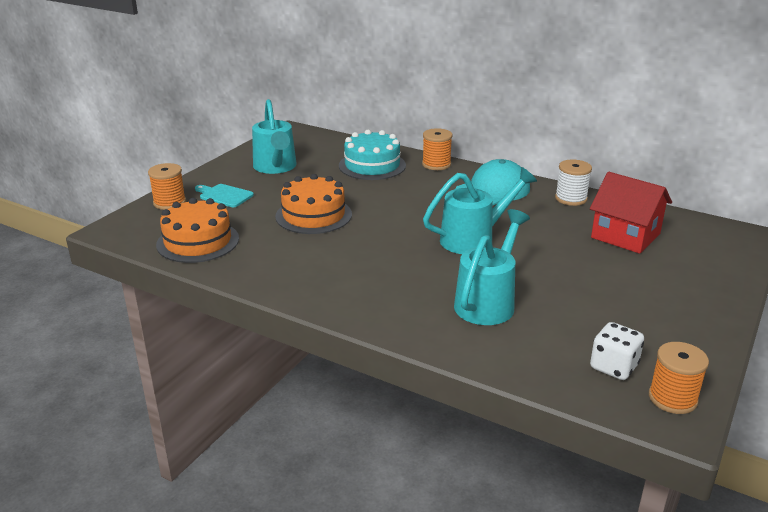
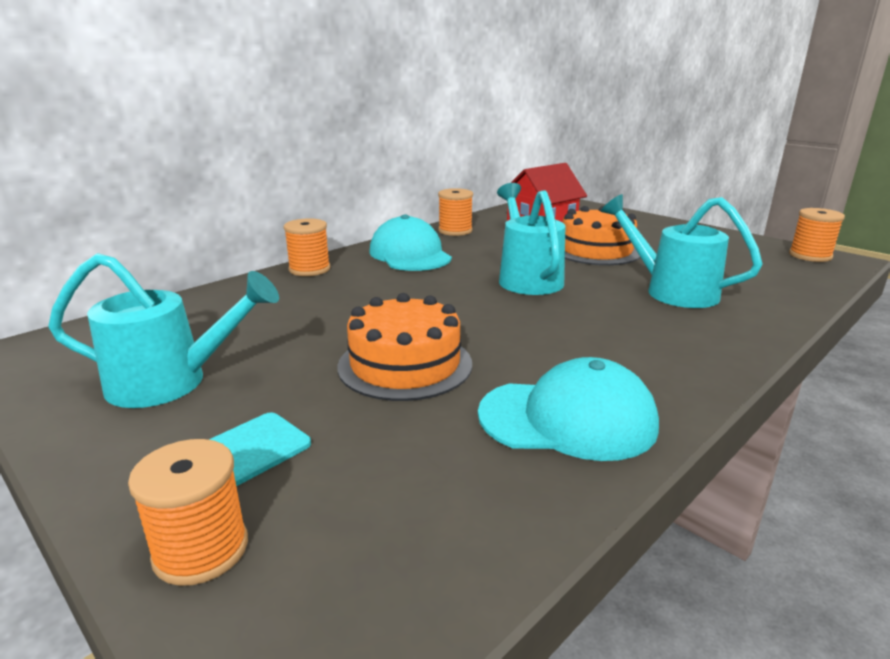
camera: 75 degrees left, 5 degrees down
(198, 241) = (449, 505): orange cake -> orange cake (596, 250)
(270, 264) = (568, 419): none -> turquoise cap
(372, 165) = (266, 304): turquoise cake -> none
(571, 198) = (455, 231): white spool -> orange spool
(613, 367) = (774, 264): white dice -> none

